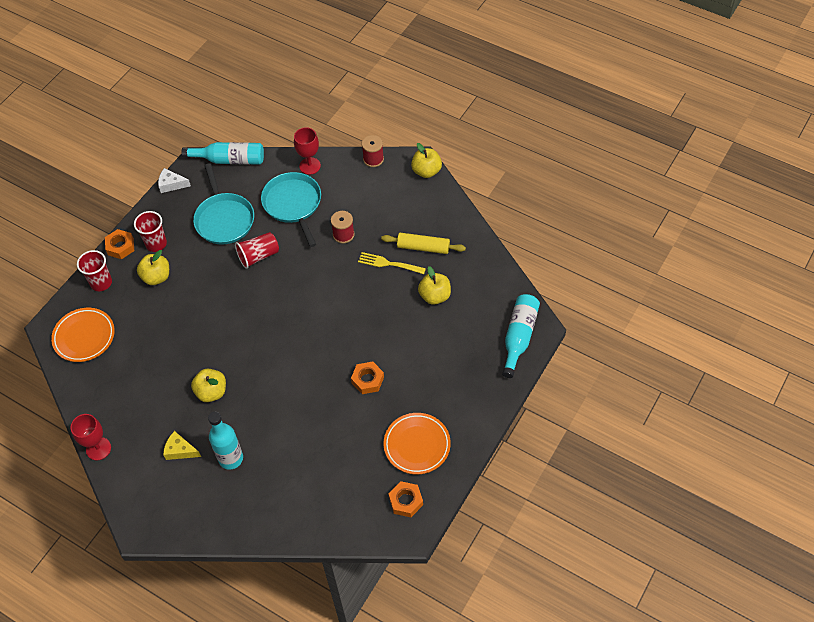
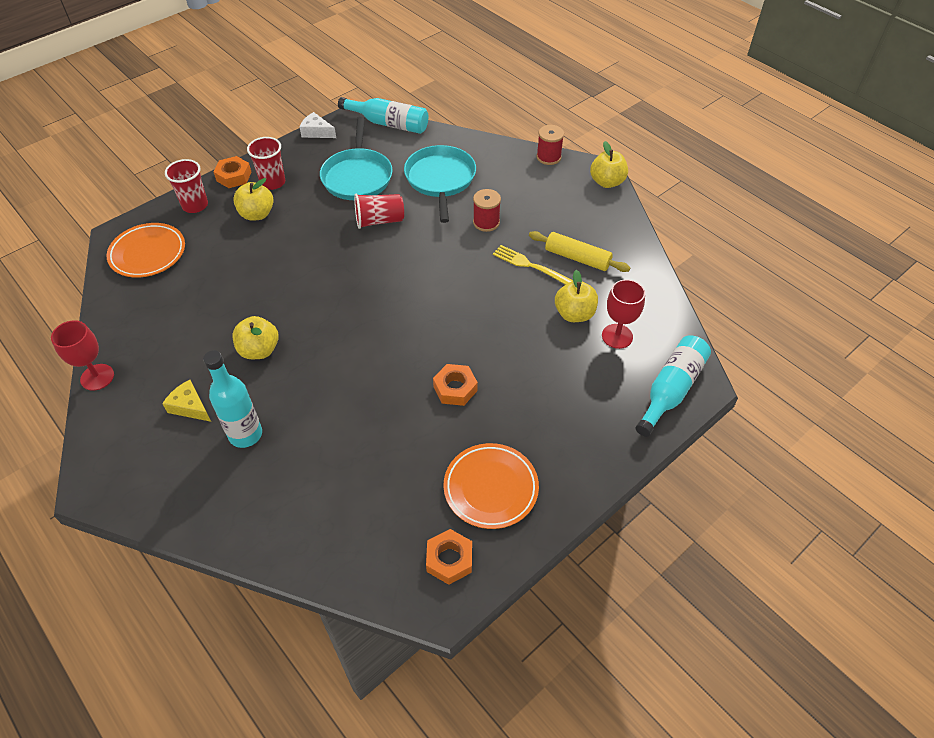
camera: 15 degrees right, 5 degrees down
(310, 166) = (474, 148): red goblet -> red goblet (617, 336)

